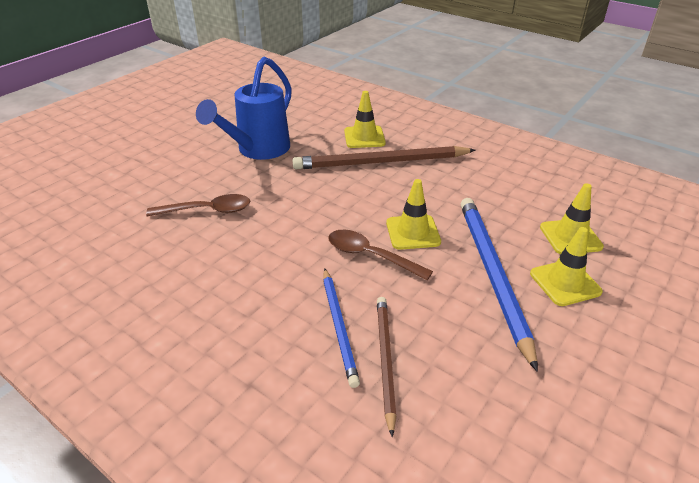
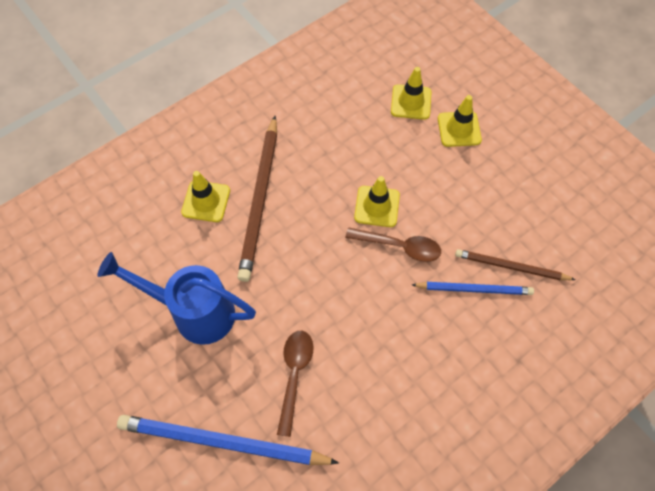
camera: 75 degrees left, 25 degrees up
(257, 150) = (193, 312): blue watering can -> blue watering can turned 150 degrees clockwise
(371, 256) = (399, 246): brown spoon -> brown spoon turned 120 degrees counterclockwise
(492, 274) = (440, 170): blue pencil -> blue pencil (222, 442)

